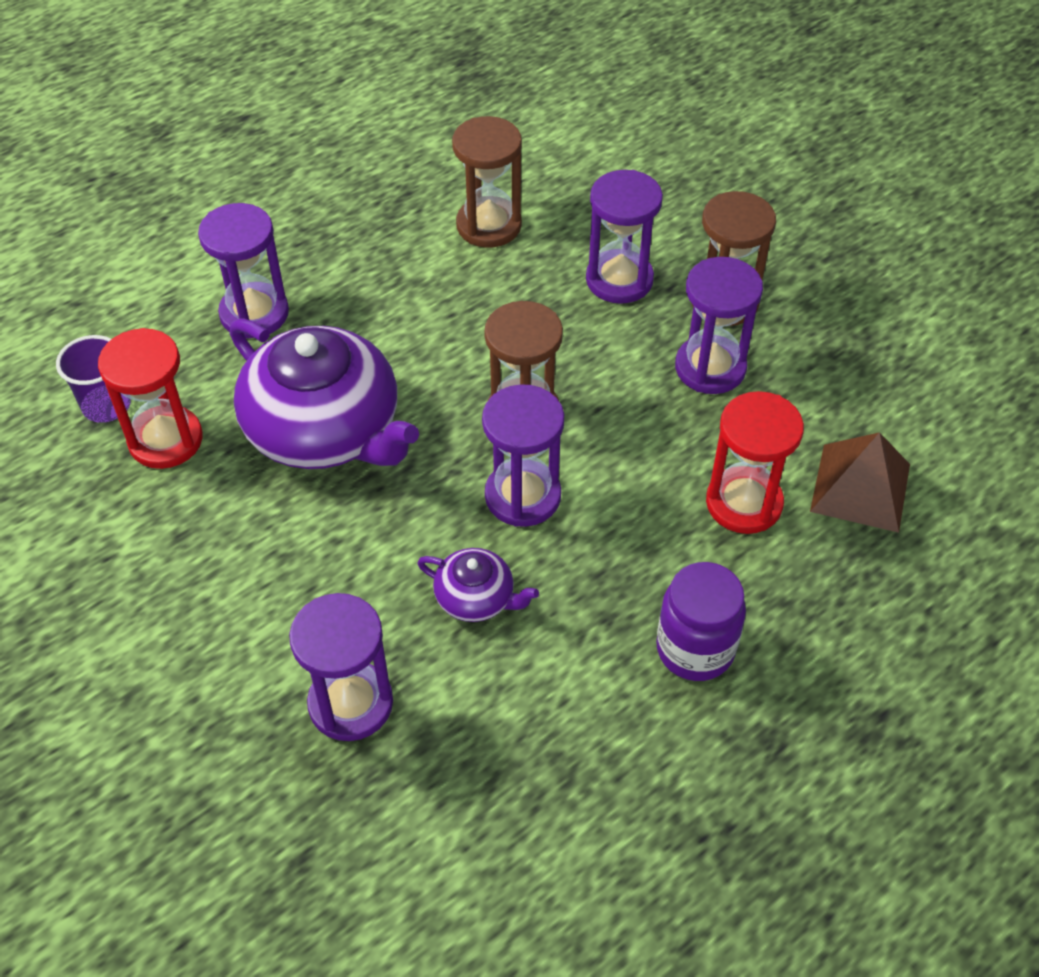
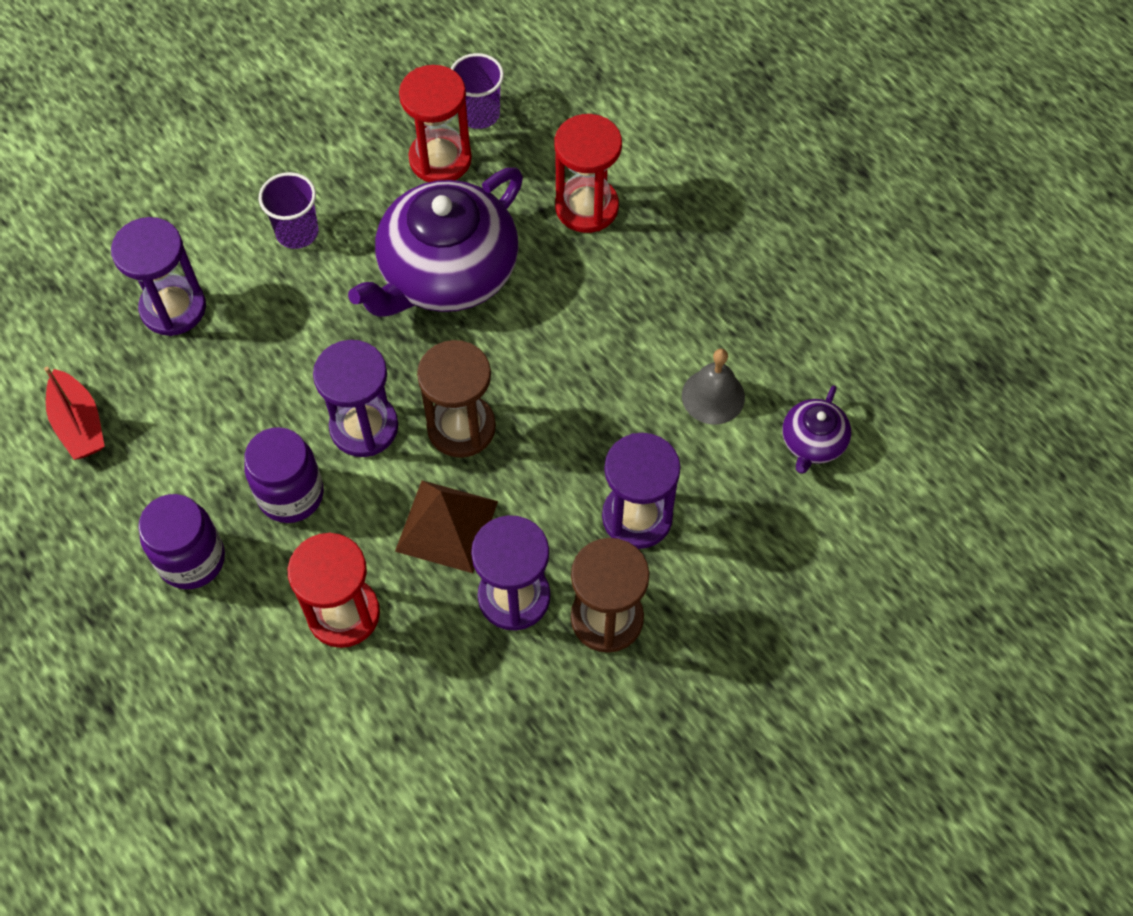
camera: 90 degrees right, 10 degrees up
(251, 576) = (297, 232): none -> purple cup
(254, 313) = (586, 207): purple hourglass -> red hourglass
(476, 598) = (260, 392): purple teapot -> purple teapot (812, 442)
(489, 225) = (713, 396): brown hourglass -> grey bell
(519, 795) = (79, 424): none -> red boat
(608, 559) = (291, 494): none -> purple jar
(860, 487) = (355, 724): brown pyramid -> brown pyramid (446, 526)

